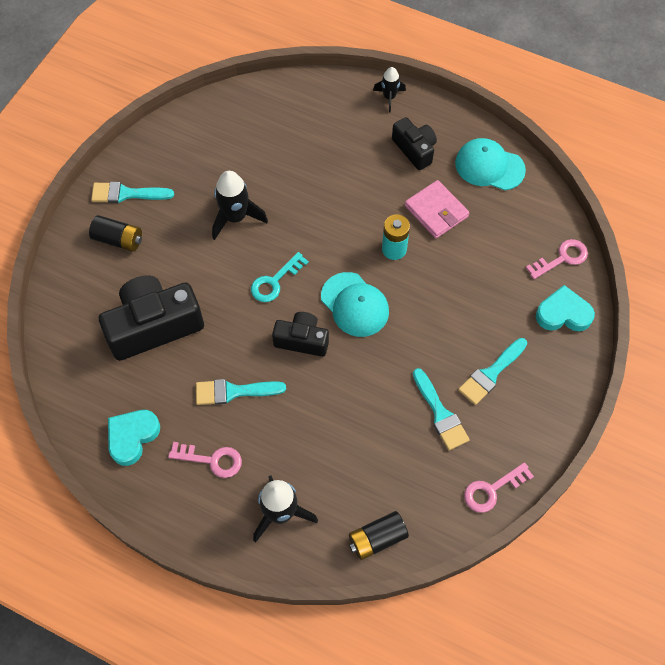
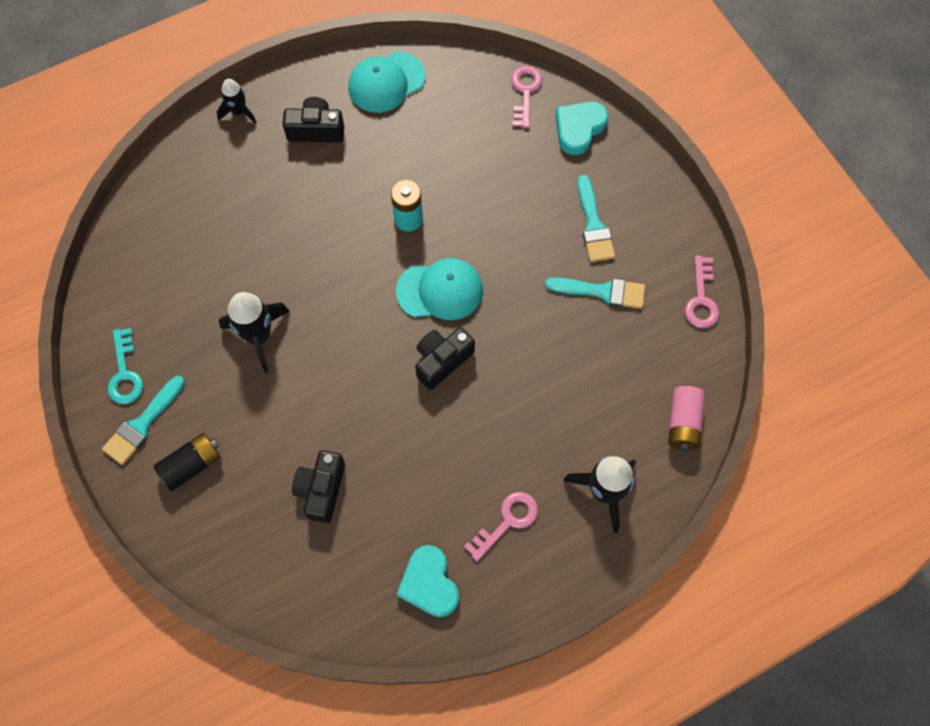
camera: 55 degrees left, 5 degrees up
(154, 326) = (321, 489): black camera -> black camera, size x0.57
(233, 392) = (450, 457): turquoise brush -> none
(275, 281) = (360, 345): turquoise key -> turquoise key (125, 373)
(377, 539) = (683, 423): black battery -> pink battery
(436, 211) = (397, 157): pink wallet -> none

